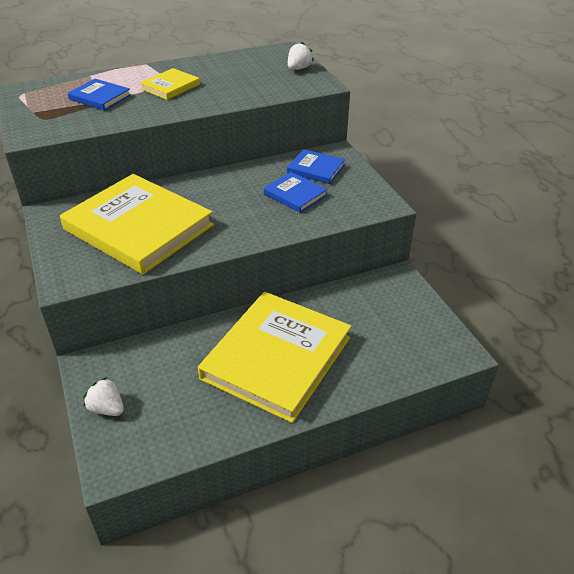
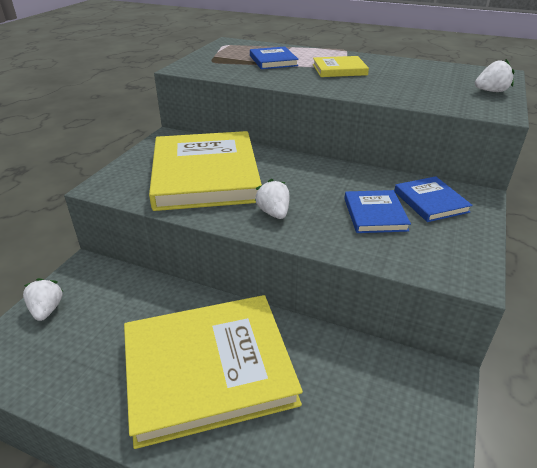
camera: 45 degrees right, 5 degrees down
(232, 228) = (273, 213): none -> white strawberry

